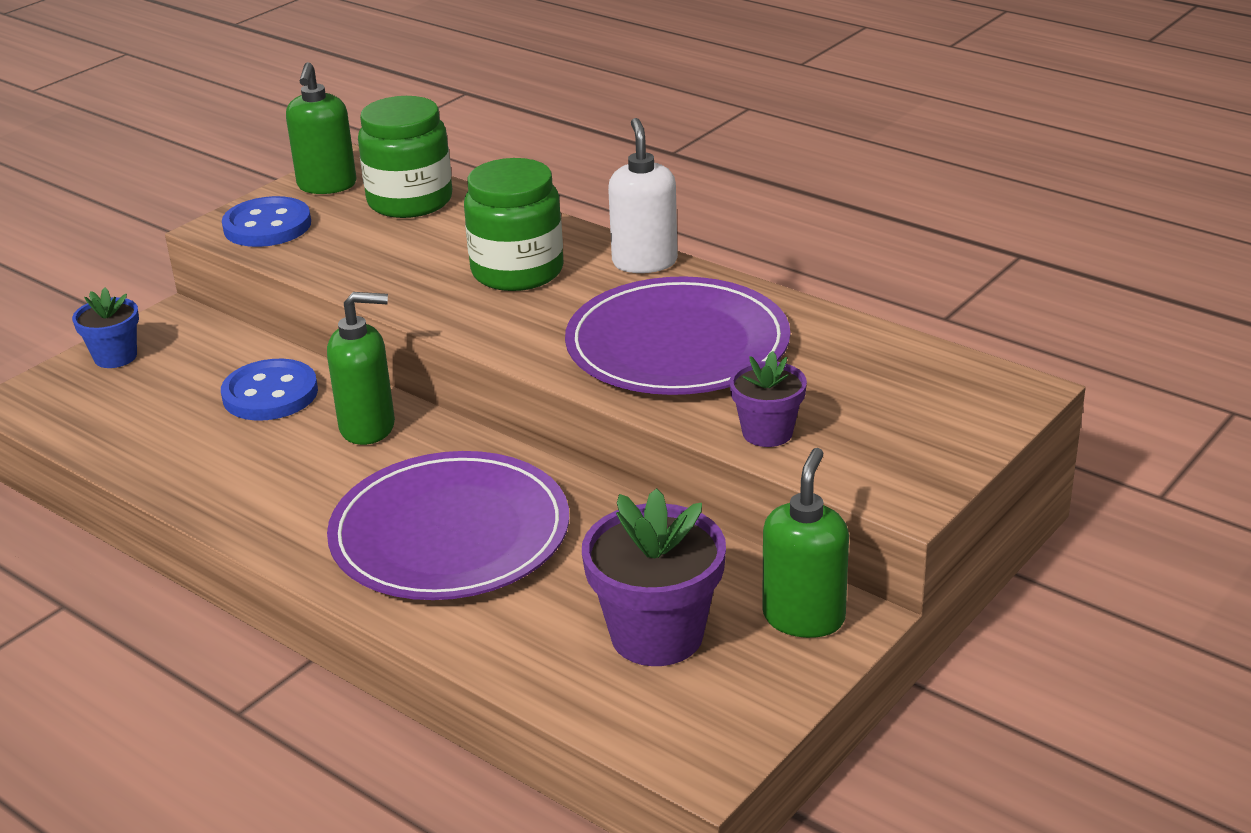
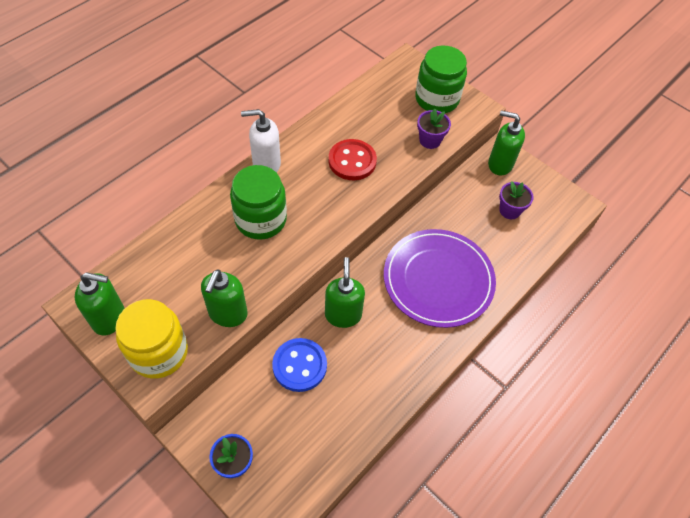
camera: 90 degrees left, 25 degrees up
(267, 226) = (159, 352): blue button -> yellow jar
(328, 266) = (228, 314): none -> green soap dispenser
(410, 201) = (152, 270): green jar -> green jar (437, 99)
(657, 635) = (509, 210): purple flower pot -> purple flower pot, size x0.58
(677, 345) = (352, 161): purple plate -> red button

